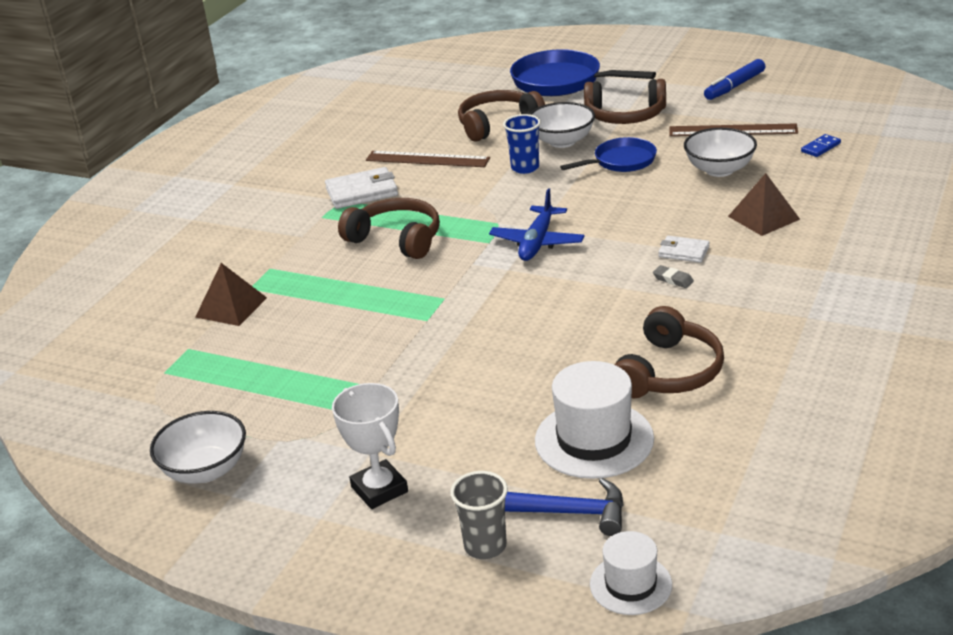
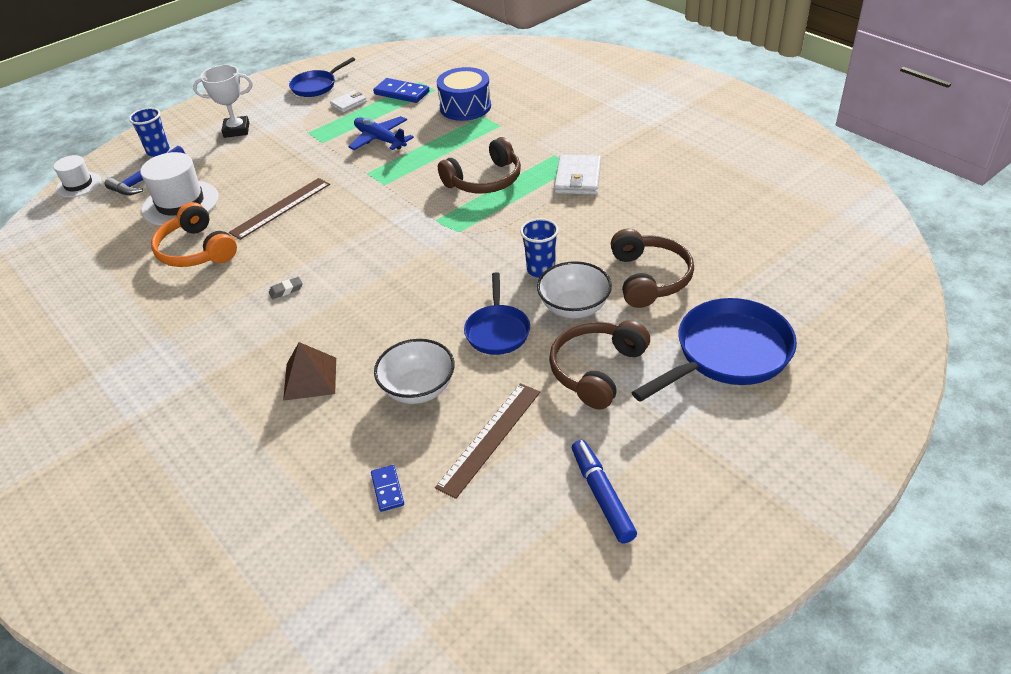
camera: 115 degrees right, 10 degrees up
(205, 470) = (316, 86): white bowl -> blue pan
(206, 374) = (401, 93): none -> blue domino
(231, 307) = (465, 107): brown pyramid -> blue drum
(427, 159) = (609, 221): brown ruler -> brown ruler (280, 208)
(485, 546) = (158, 151): grey cup -> blue cup
(537, 242) = (409, 242): blue plane -> blue plane (380, 140)
(669, 372) = (196, 250): brown headphones -> orange headphones
(683, 252) = (314, 310): white wallet -> white wallet (349, 103)

